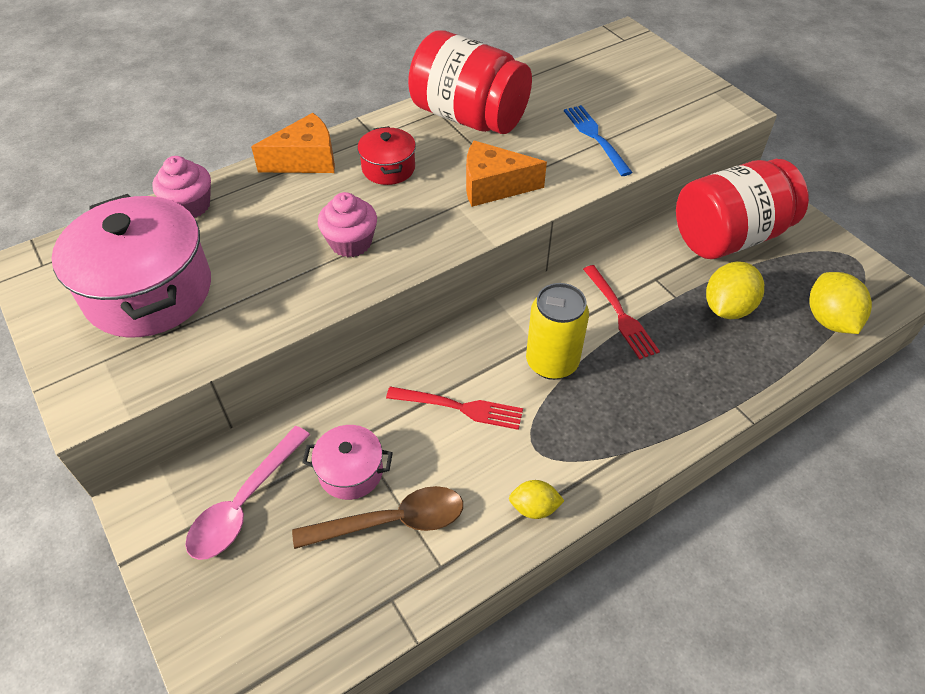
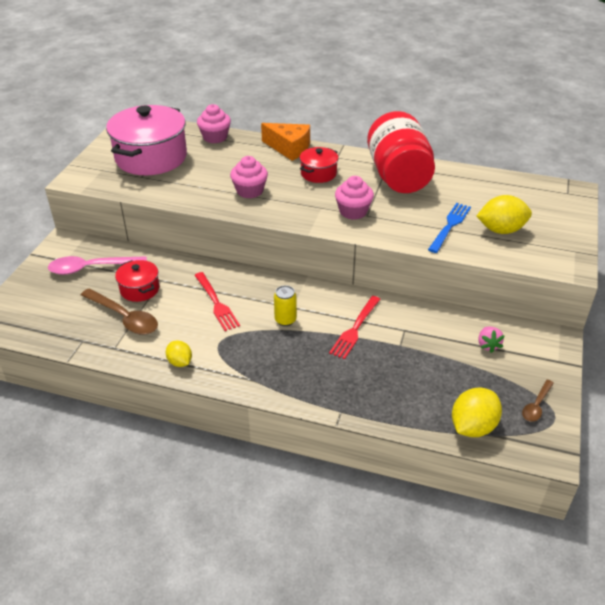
camera: 50 degrees right, 10 degrees down
(351, 472) = (139, 289): pink pot -> red pot
(493, 186) = (353, 211): orange cheese -> pink cupcake
(552, 362) = (285, 320): yellow can -> yellow can, size x0.58
(727, 308) = (420, 372): yellow lemon -> yellow lemon (501, 230)
(729, 237) = (488, 345): red jar -> pink strawberry
(832, 260) = (536, 405): none -> brown spoon

